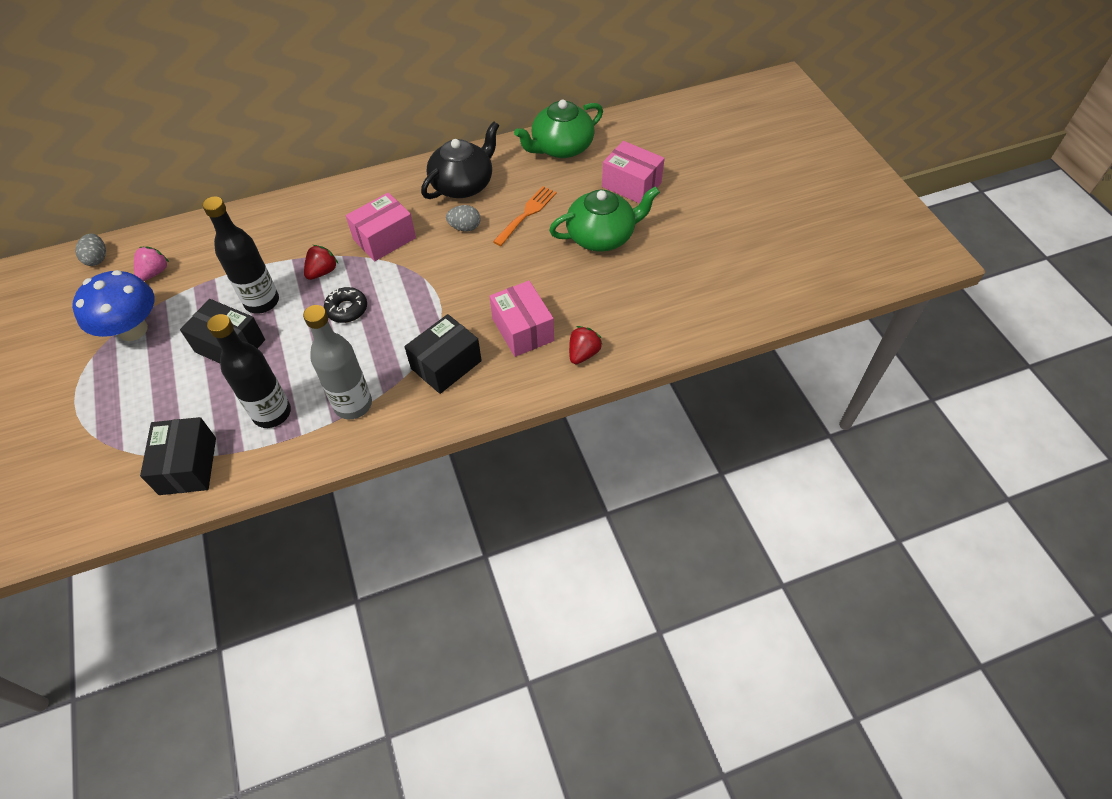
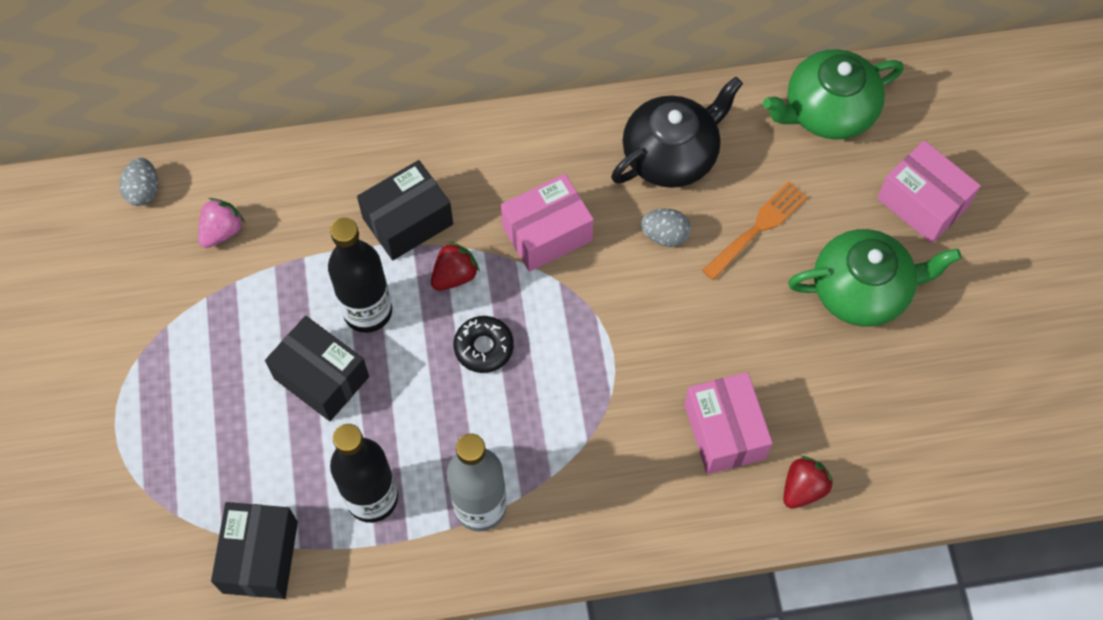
camera: 10 degrees right, 10 degrees up
(133, 330) = (191, 324): blue mushroom -> none
(446, 364) = (611, 468): black box -> black box (407, 221)

